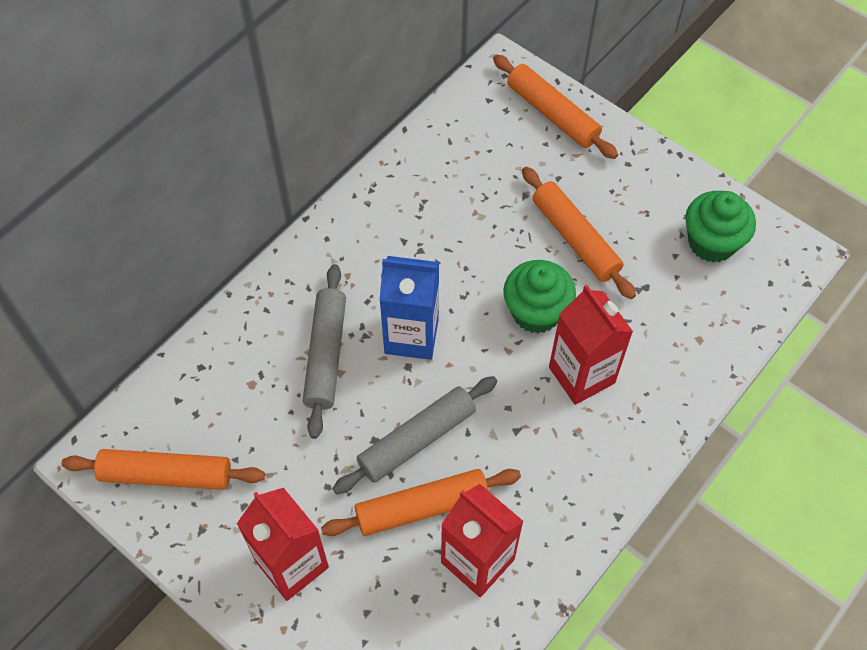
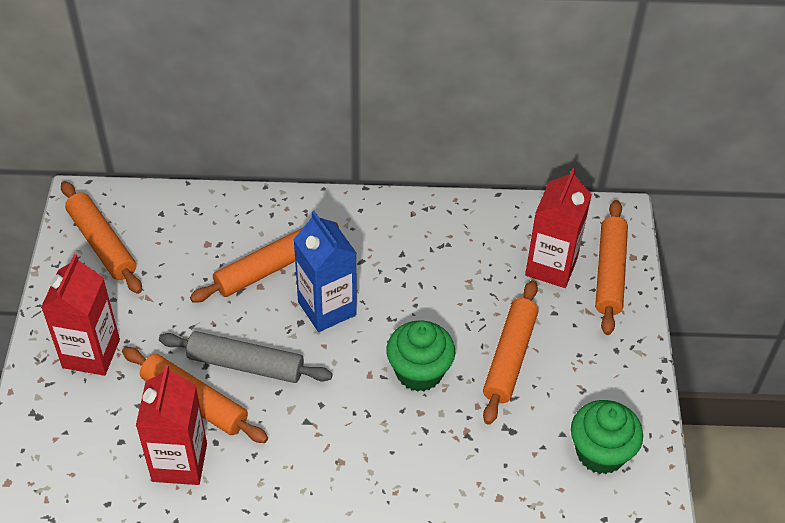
camera: 50 degrees right, 10 degrees down
(326, 355) = (266, 269): grey rolling pin -> orange rolling pin
(581, 375) = (391, 435): red carton -> red carton (551, 266)

